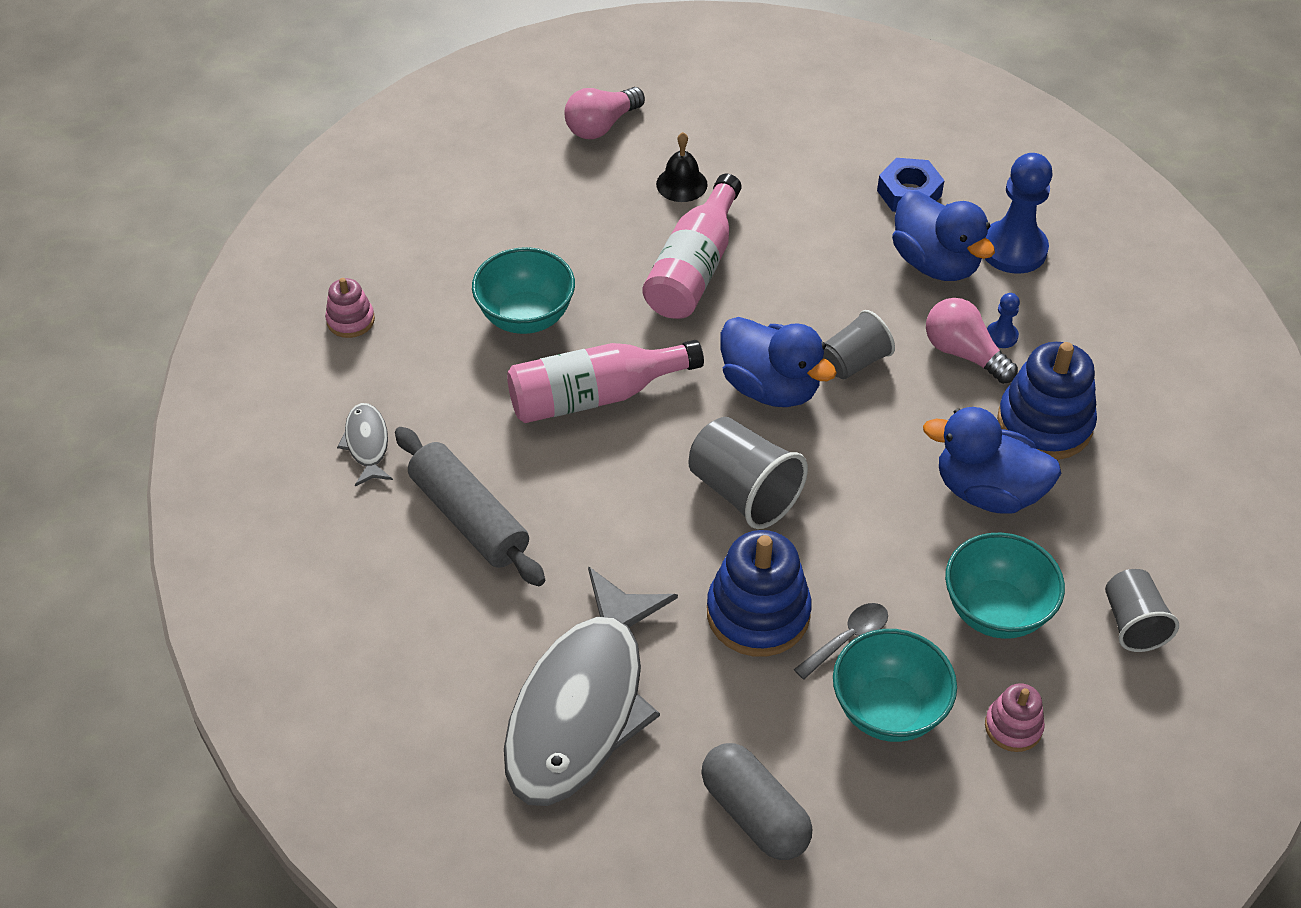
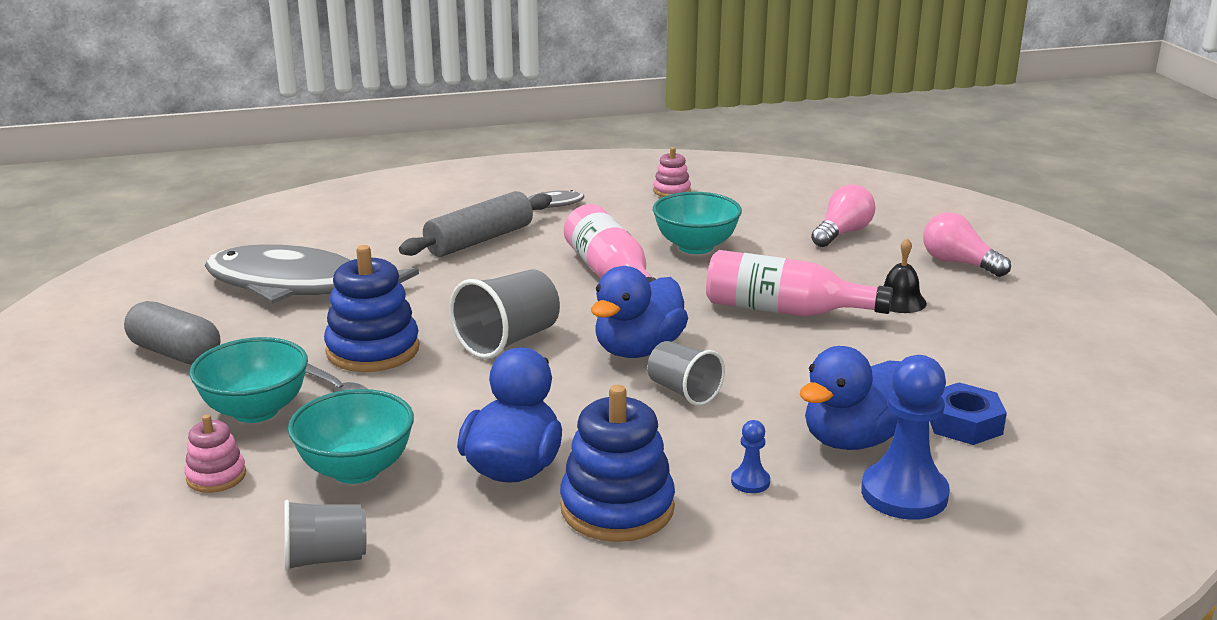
camera: 85 degrees right, 25 degrees down
(754, 813) = (175, 353): grey capsule -> grey capsule turned 75 degrees clockwise
(964, 353) = (714, 456): pink light bulb -> pink light bulb (842, 233)

